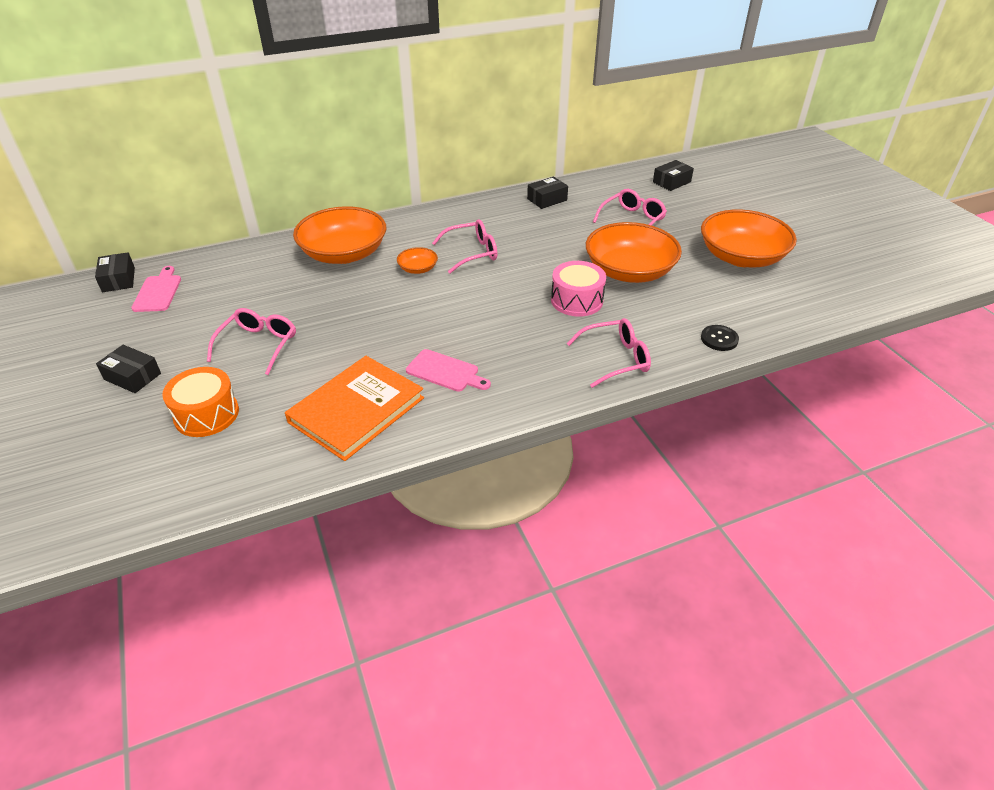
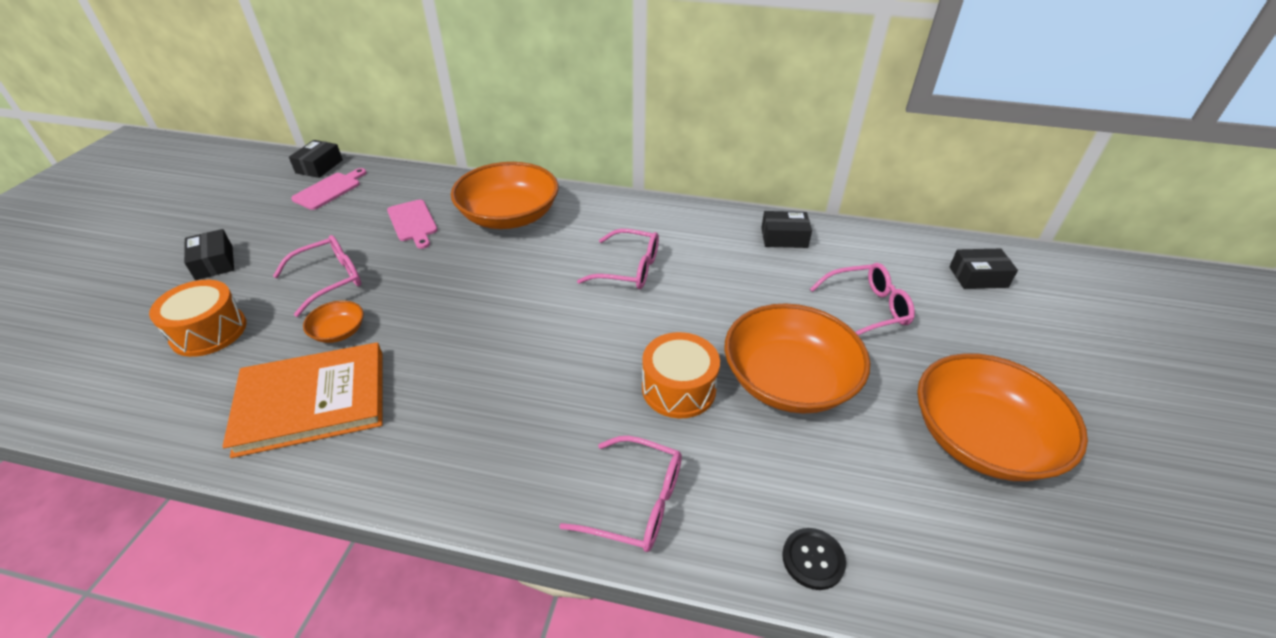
camera: 35 degrees right, 0 degrees up
(418, 269) = (555, 263): orange bowl -> orange bowl (339, 332)
(445, 372) = (438, 405): pink cutting board -> pink cutting board (413, 222)
(577, 300) = (678, 388): pink drum -> orange drum

